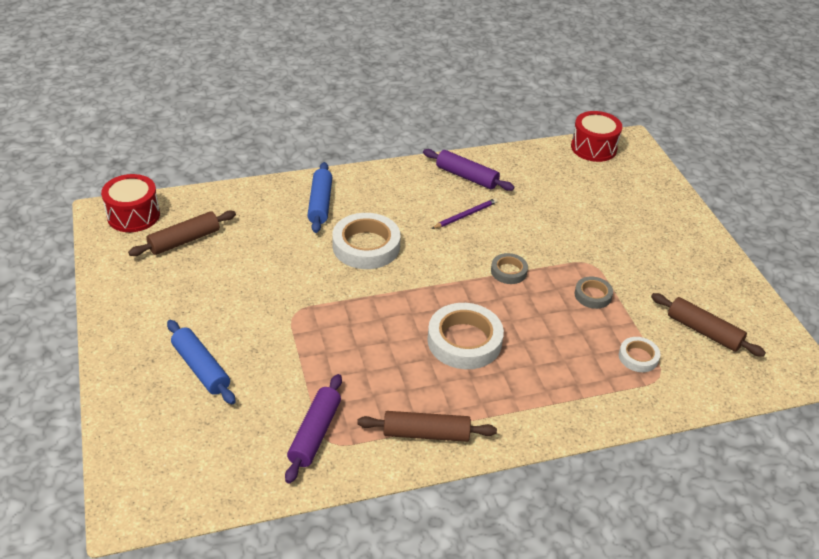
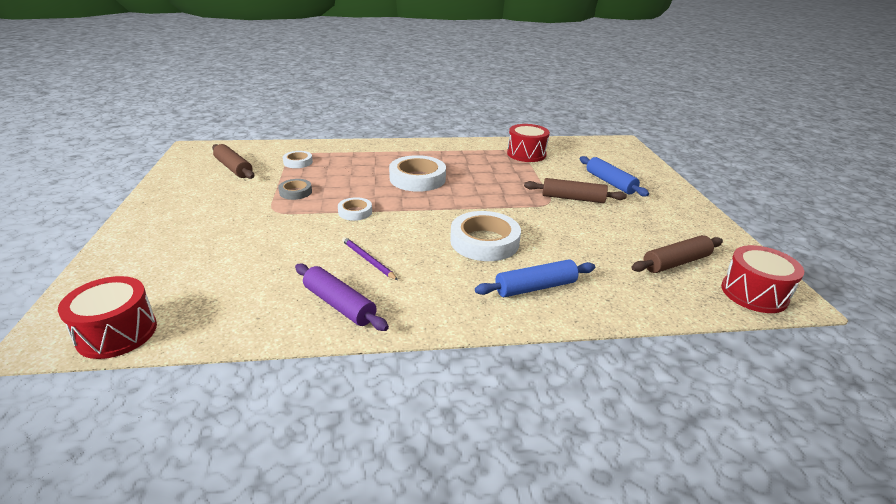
camera: 170 degrees left, 10 degrees down
(315, 434) = (526, 154): purple rolling pin -> red drum
(320, 203) = (535, 287): blue rolling pin -> blue rolling pin turned 60 degrees clockwise
(426, 434) = (459, 149): brown rolling pin -> brown rolling pin (573, 198)
(465, 215) = (368, 260): purple pencil -> purple pencil turned 75 degrees clockwise
(508, 271) = (355, 212): grey tape -> white tape

